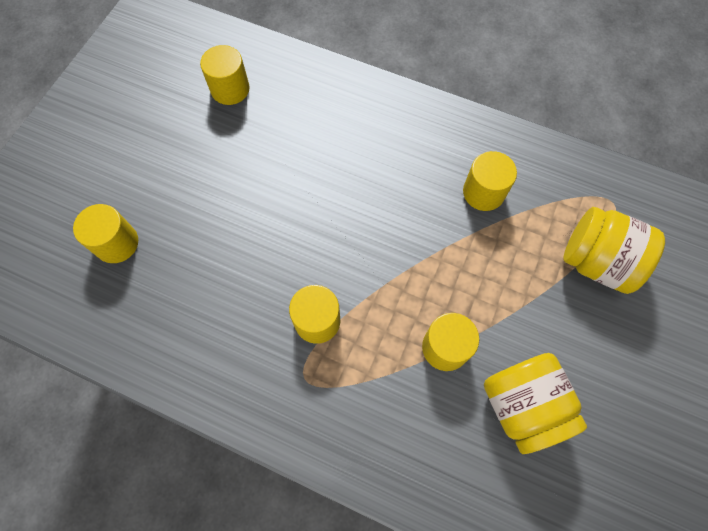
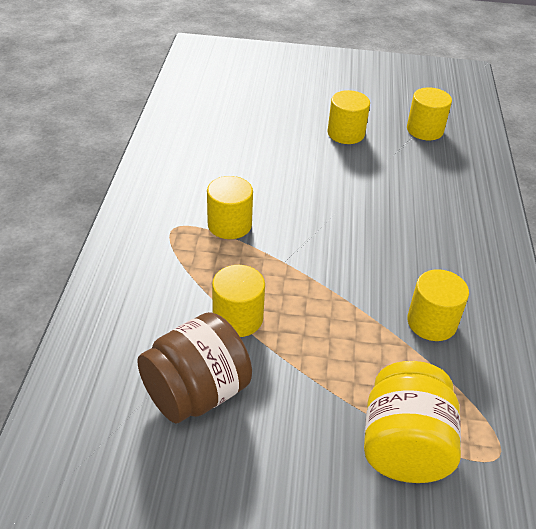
camera: 70 degrees right, 25 degrees down
(117, 243) = (249, 106): yellow cylinder -> yellow cylinder (346, 133)
(522, 406) = (196, 393): yellow jar -> brown jar

